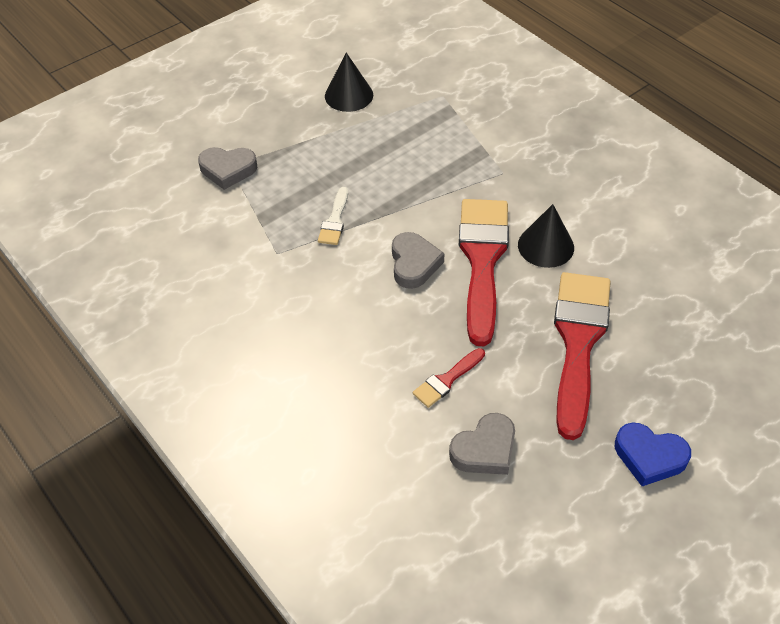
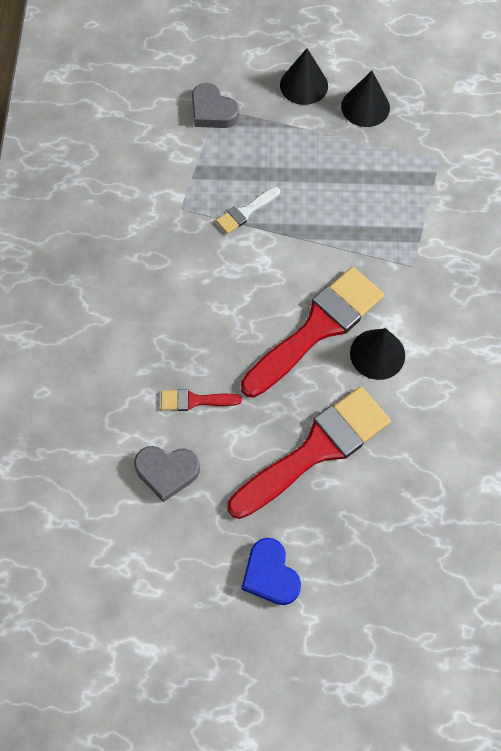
camera: 40 degrees right, 15 degrees up
(284, 109) = (304, 85): none -> black cone
(414, 264) = (265, 292): grey heart -> none

